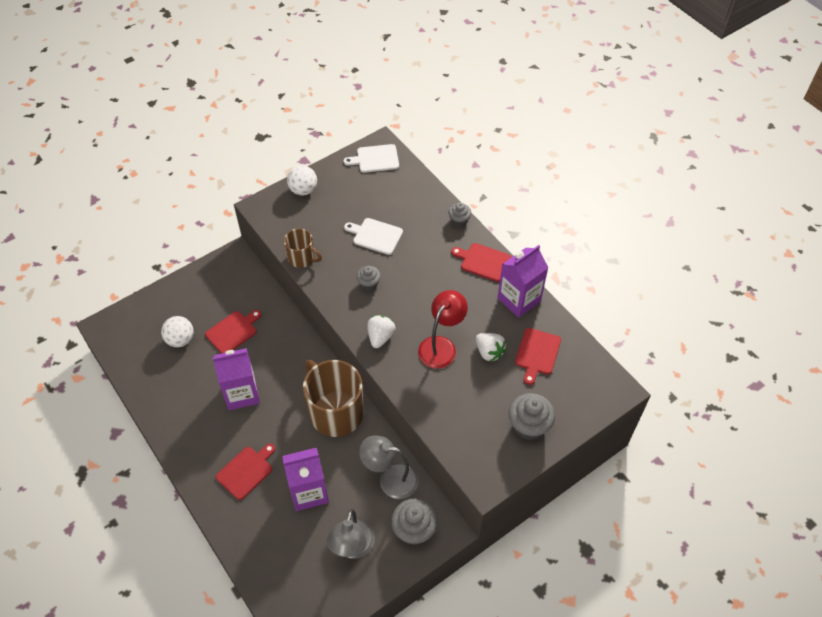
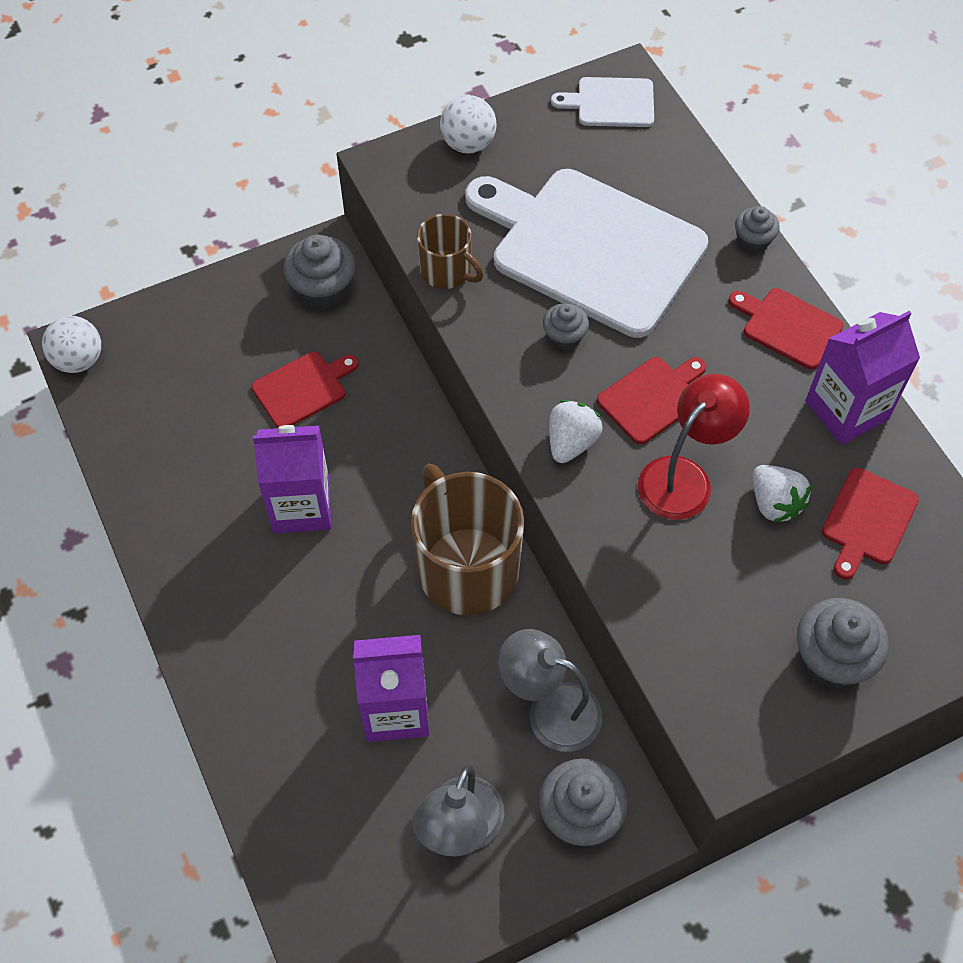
camera: 10 degrees right, 5 degrees up
(180, 339) = (207, 389): white ball -> white ball (79, 360)
(236, 277) = (323, 289): none -> grey cupcake
(246, 471) = (288, 651): red cutting board -> red cutting board (652, 398)
(375, 236) = (590, 248): white cutting board -> white cutting board, size x2.23

